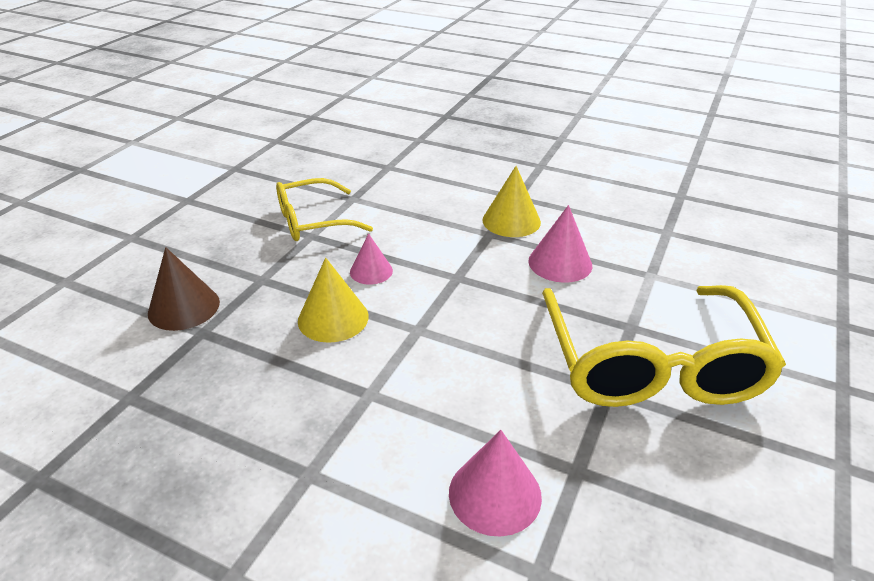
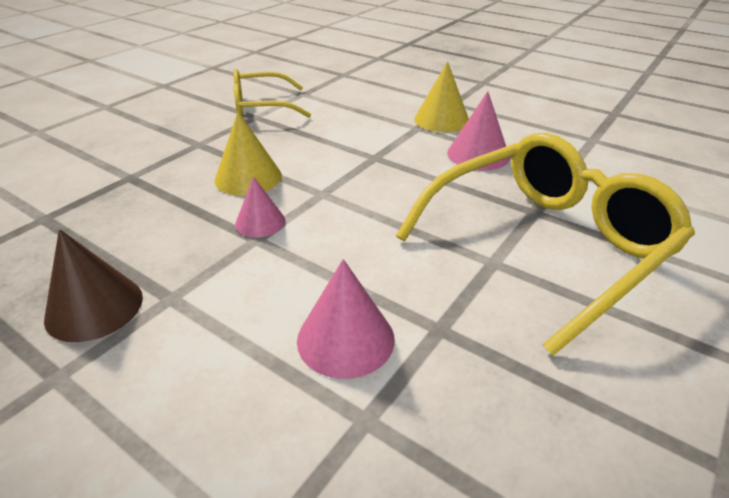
camera: 10 degrees right, 0 degrees up
(184, 307) = (123, 158): brown cone -> brown cone (94, 307)
(371, 271) = (297, 146): pink cone -> pink cone (260, 222)
(650, 364) = (546, 245): yellow glasses -> yellow glasses turned 135 degrees counterclockwise

